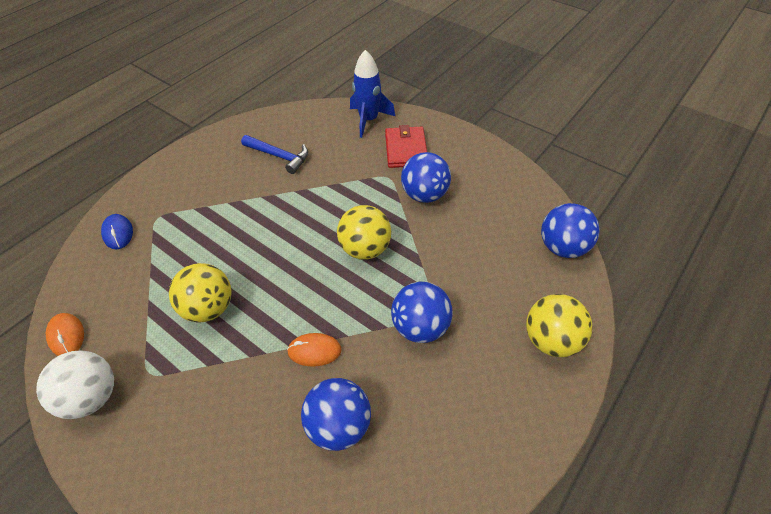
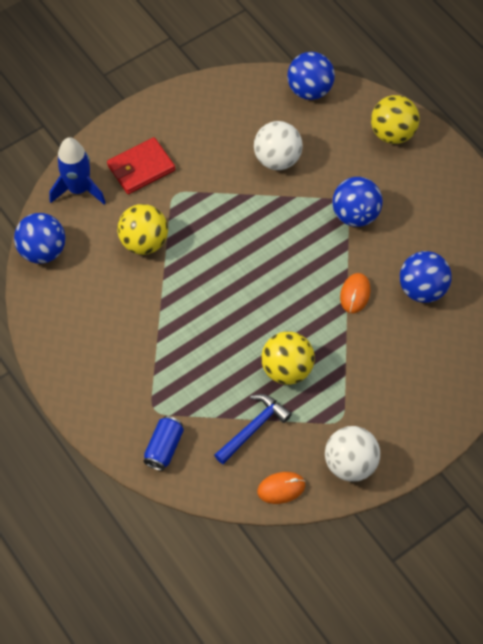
camera: 75 degrees left, 10 degrees up
(118, 233) = (164, 447): blue mouse -> blue can
(279, 156) = (104, 285): blue hammer -> blue hammer (253, 428)
(365, 249) = (261, 234): yellow ball -> yellow ball (144, 242)
(405, 149) = (141, 168): red wallet -> red wallet turned 45 degrees counterclockwise
(424, 195) = (211, 170): blue ball -> blue ball (43, 251)
(461, 241) = (277, 159): none -> white ball

